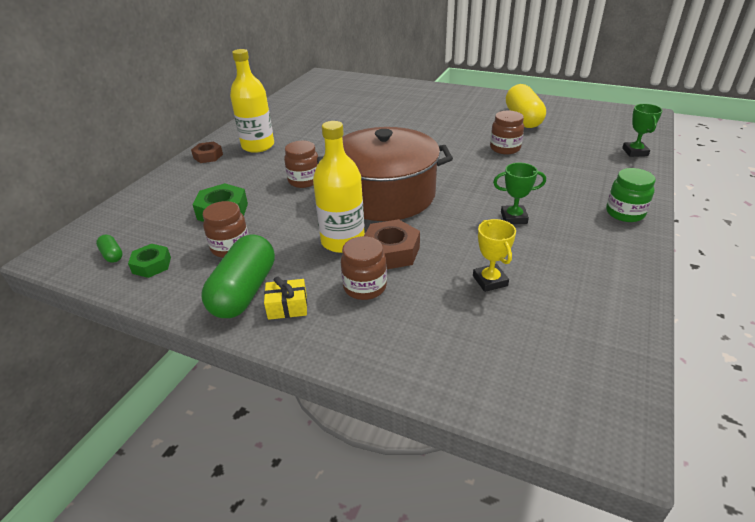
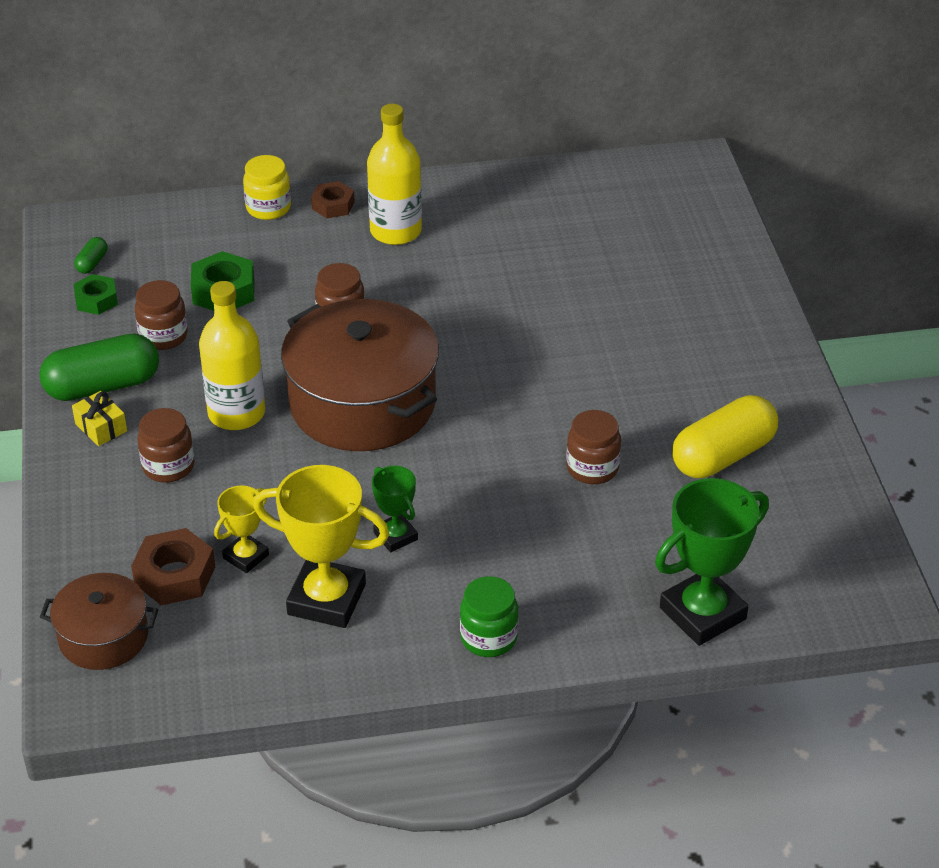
camera: 55 degrees right, 5 degrees up
(176, 175) = (268, 208): none -> yellow jar
(391, 251) = (244, 459): brown nut -> brown nut (175, 575)
(534, 387) = (103, 636): none -> brown pot
(556, 260) = (326, 599): none -> yellow trophy
(635, 152) = (702, 613): green trophy -> green trophy, size x1.84

